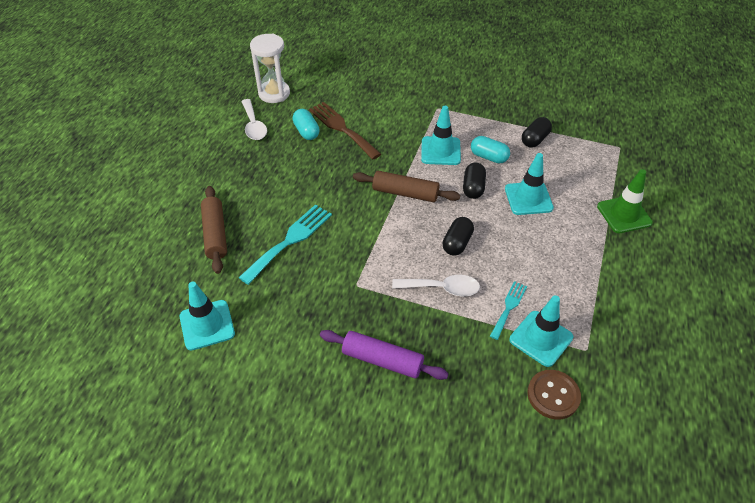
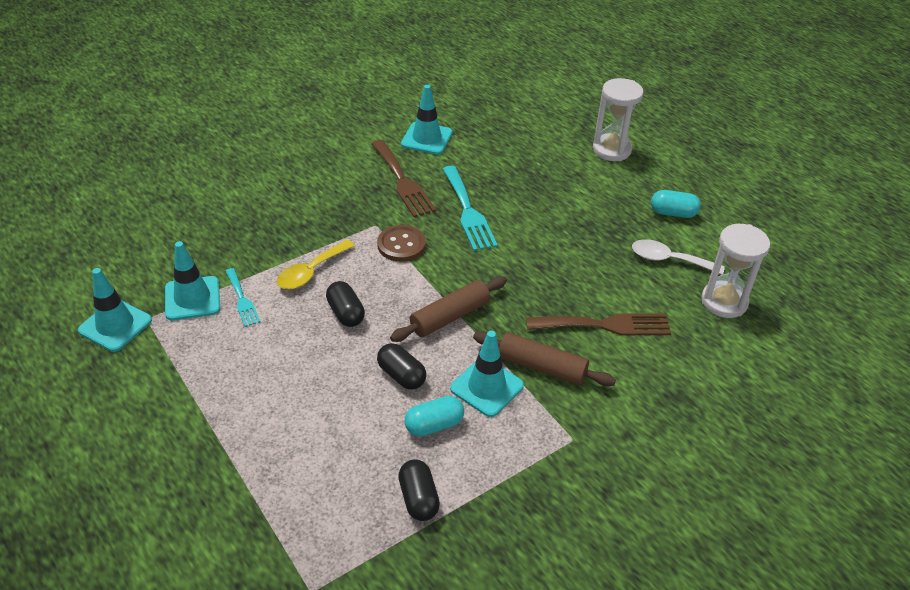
camera: 125 degrees right, 5 degrees down
(135, 200) = (611, 150): none -> white hourglass
(215, 234) = (521, 176): brown rolling pin -> brown rolling pin (541, 367)
(286, 302) = (402, 181): none -> brown fork
(306, 132) = (623, 294): turquoise capsule -> turquoise capsule (673, 213)
(382, 360) = (291, 202): purple rolling pin -> none
(442, 288) = (311, 272): white spoon -> yellow spoon
(528, 198) = (337, 412): turquoise traffic cone -> turquoise traffic cone (115, 325)
(553, 395) = (147, 271): brown button -> brown button (401, 245)
(624, 214) = (220, 482): green traffic cone -> none

